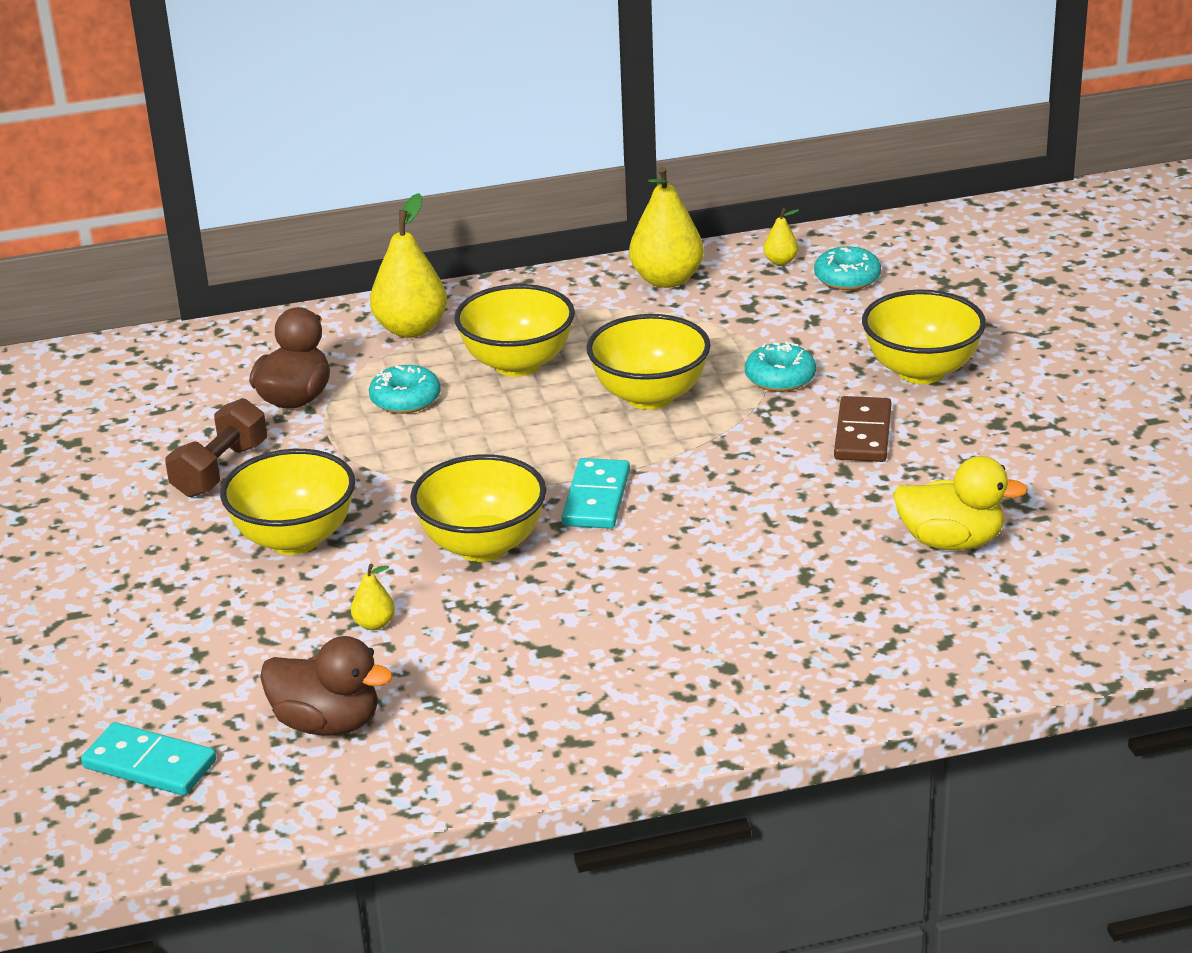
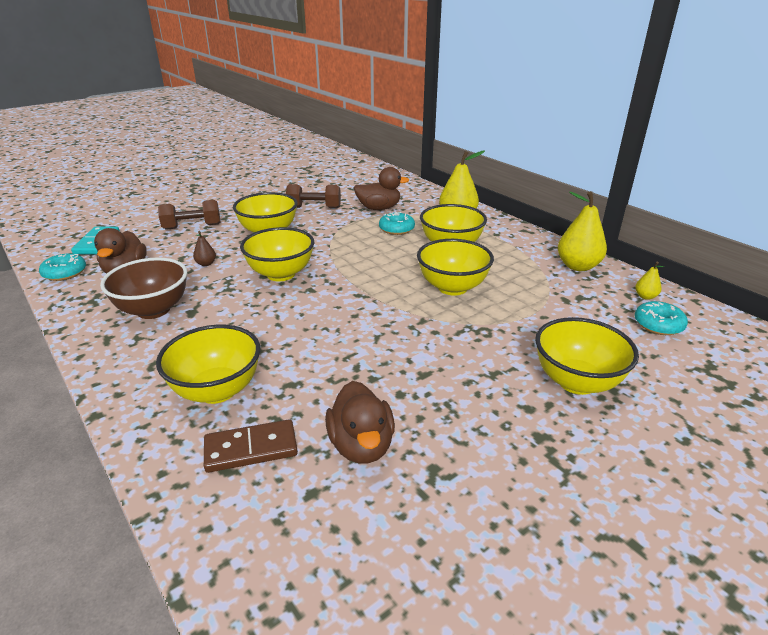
camera: 65 degrees right, 0 degrees up
(177, 631) = (192, 226): none -> brown dumbbell
(374, 624) = (206, 264): yellow pear -> brown pear
(512, 691) = (153, 310): none -> brown bowl
(596, 498) = (340, 294): turquoise domino -> none
(780, 378) = (512, 325): turquoise donut -> turquoise donut (65, 273)
(783, 638) = (217, 390): none -> yellow bowl
(862, 434) = (473, 372): brown domino -> brown domino (251, 448)
(951, 541) = (361, 445): yellow duck -> brown duck

